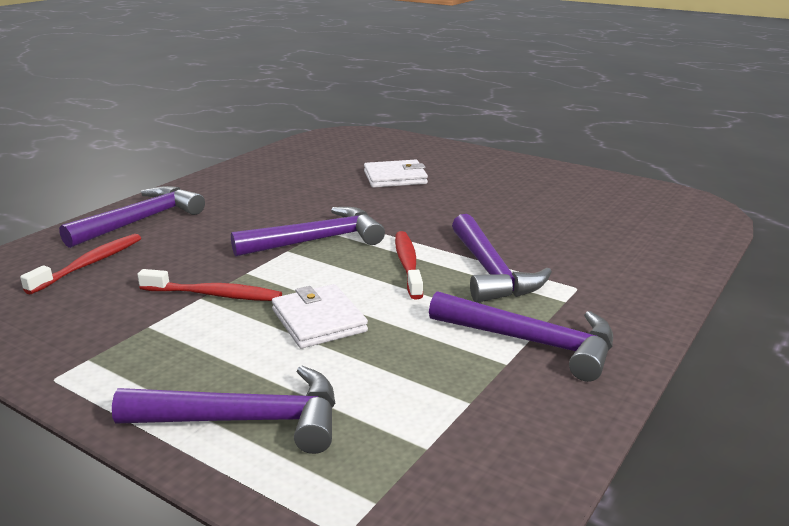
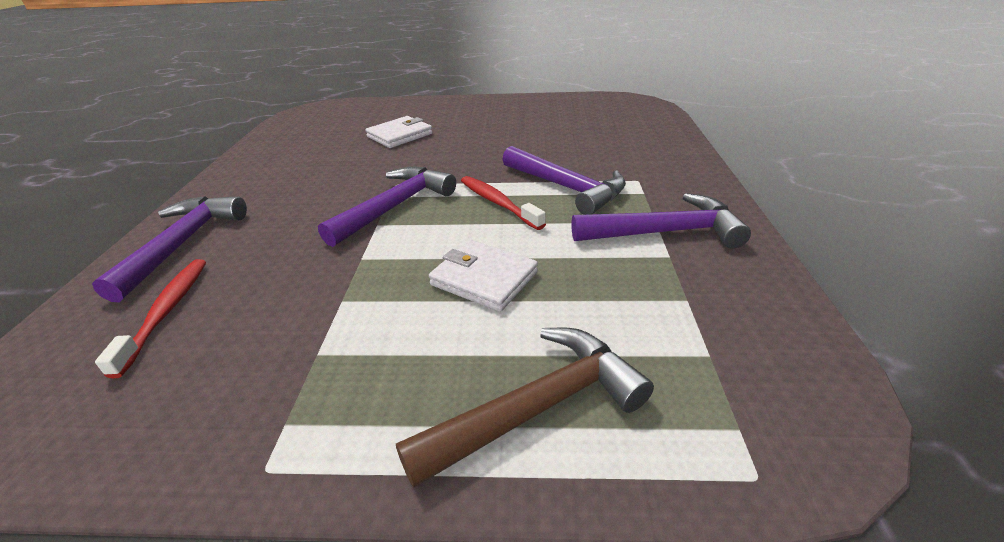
camera: 30 degrees left, 10 degrees up
(214, 295) = (354, 292): red toothbrush -> none
(246, 420) = (538, 408): purple hammer -> brown hammer

